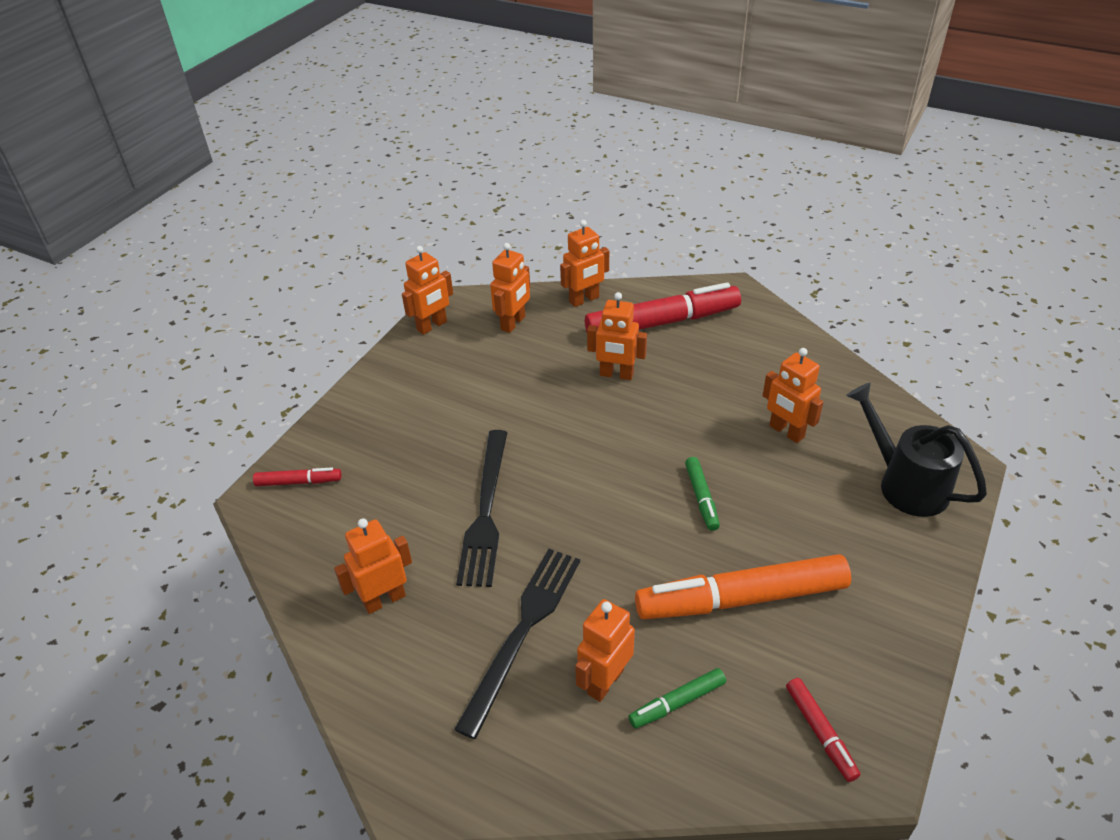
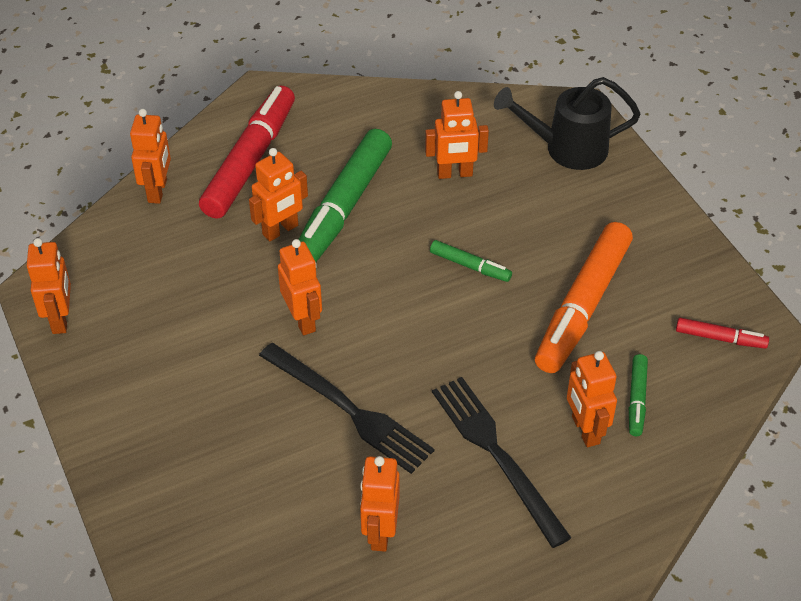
camera: 55 degrees left, 5 degrees up
(299, 482) = (171, 532): red marker -> none
(513, 323) = (130, 258): orange robot -> orange robot (303, 320)
(676, 392) = (343, 207): none -> green marker

